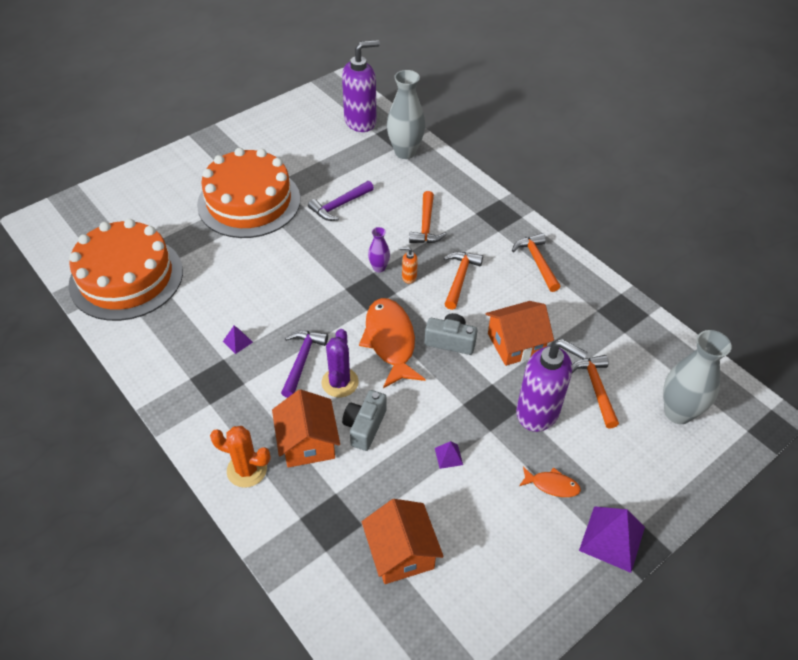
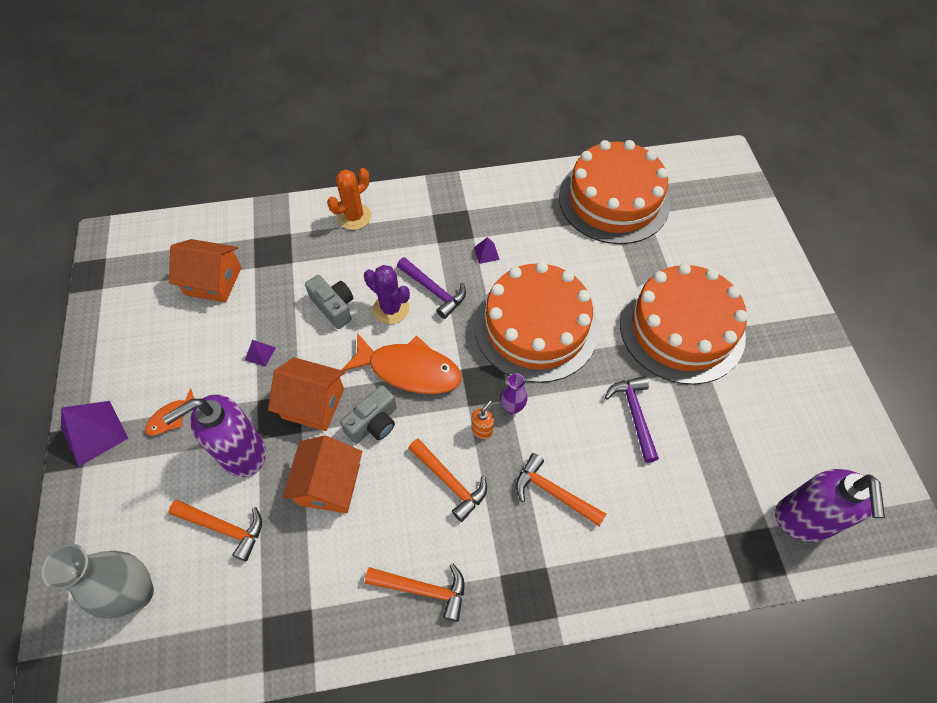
camera: 120 degrees right, 10 degrees up
(298, 280) = (536, 327): none -> orange cake
(308, 442) = (349, 262): orange house -> orange house (313, 403)
(405, 152) = (710, 545): grey vase -> none

